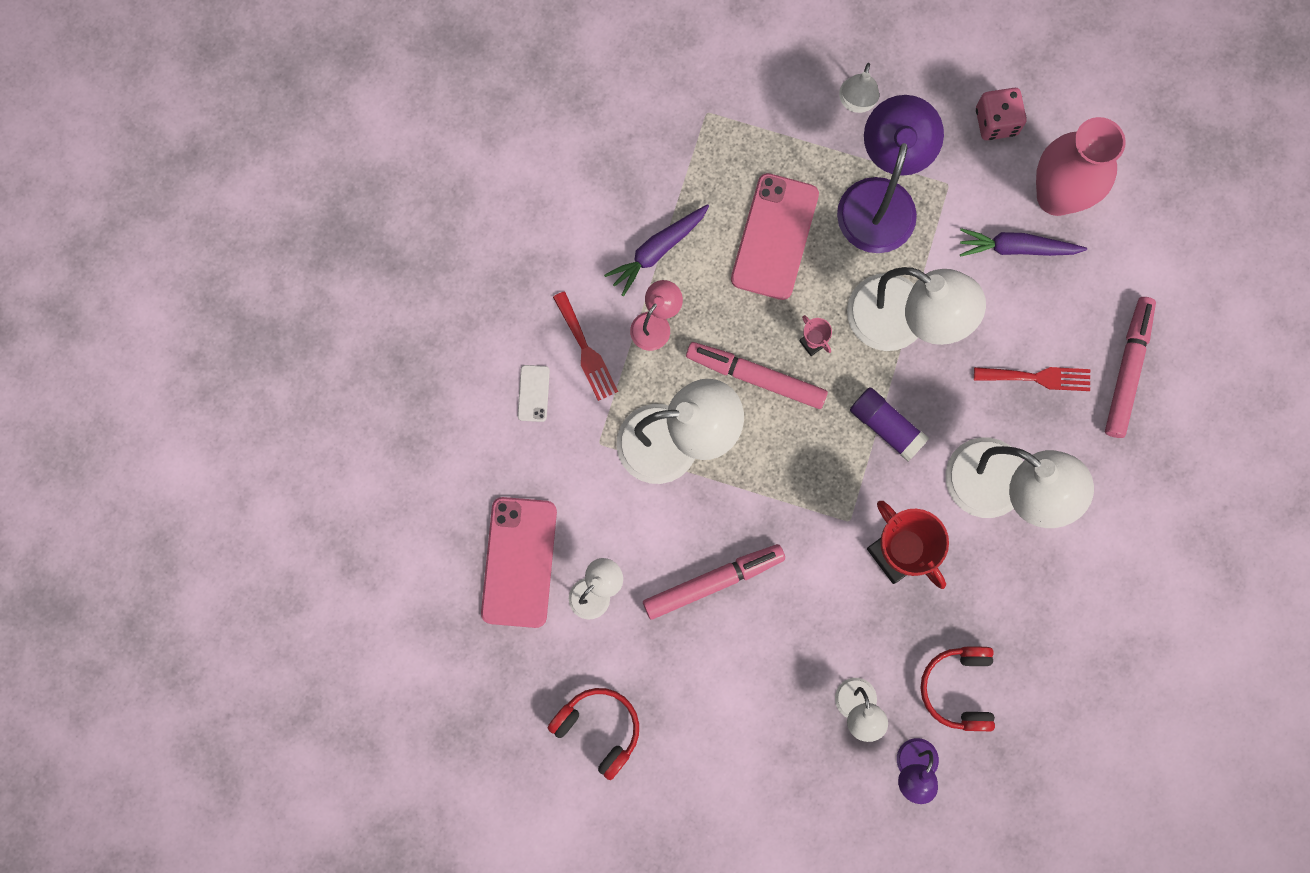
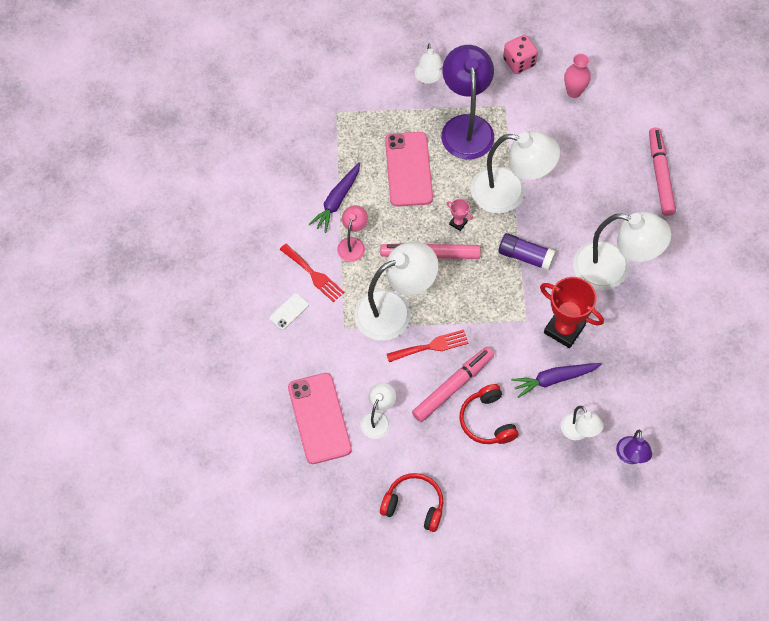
camera: 20 degrees left, 15 degrees down
(533, 393) = (289, 311): white phone -> white phone turned 60 degrees clockwise
(959, 688) = (638, 397): red headphones -> red headphones (487, 420)
(1016, 248) = (562, 128): purple carrot -> purple carrot (554, 379)
(1038, 377) = (607, 197): red fork -> red fork (431, 346)
(1056, 196) = (574, 92): pink vase -> pink vase, size x0.53

